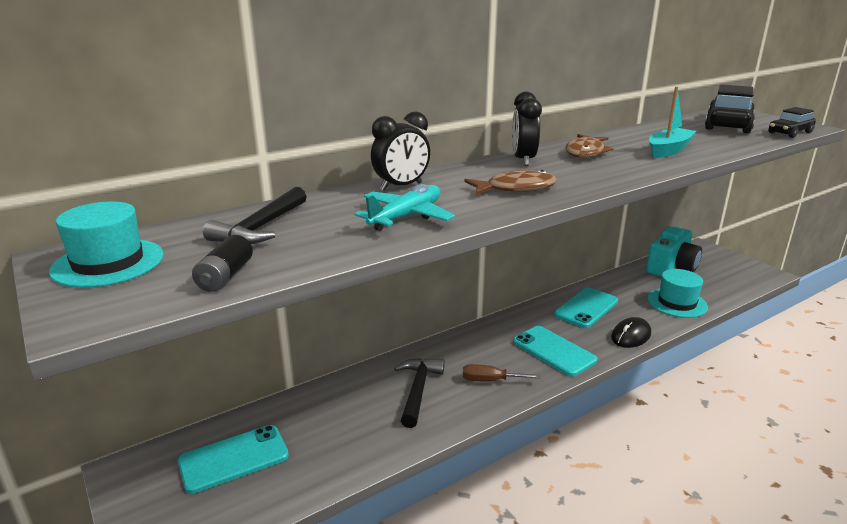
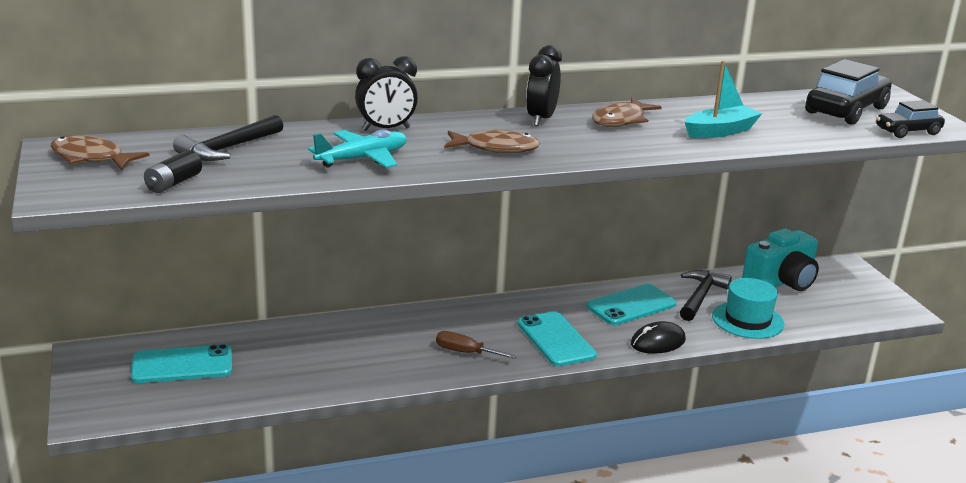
camera: 15 degrees right, 0 degrees up
(108, 263) = (91, 158): turquoise hat -> brown fish
(418, 390) = (385, 346): black hammer -> black hammer (700, 297)

